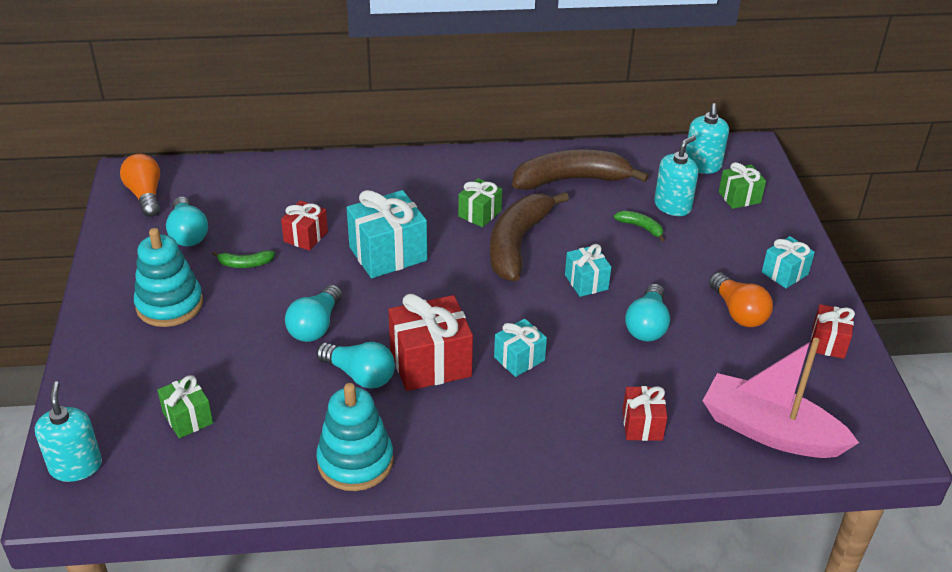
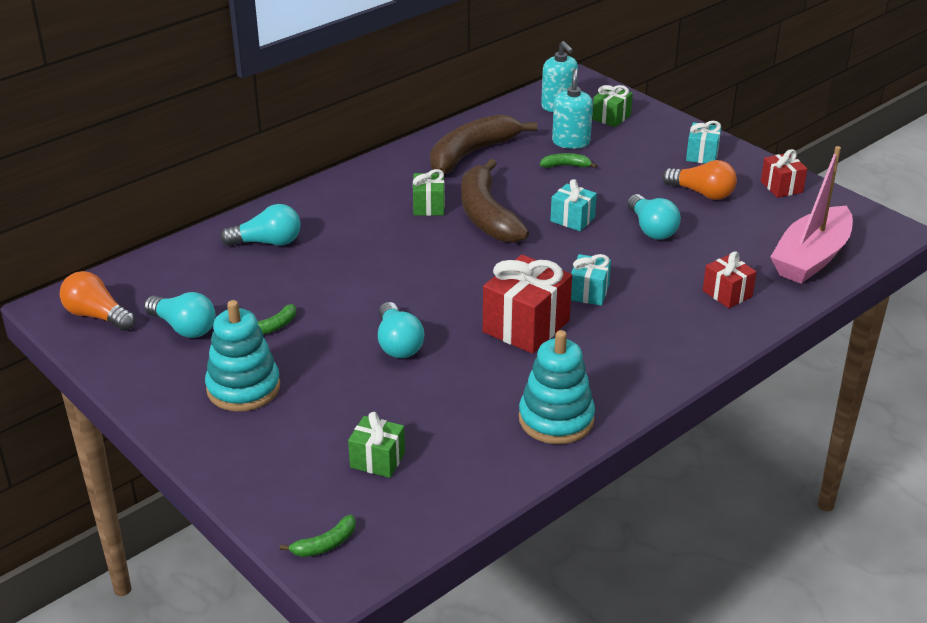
camera: 35 degrees left, 5 degrees down
(76, 466) = (325, 544): turquoise soap dispenser -> green banana
(306, 236) = (300, 284): red gift -> none
(360, 375) = (481, 361): turquoise light bulb -> turquoise light bulb (267, 242)
(388, 254) = (390, 266): turquoise gift -> none
(770, 431) = (811, 258): pink boat -> pink boat turned 45 degrees counterclockwise

